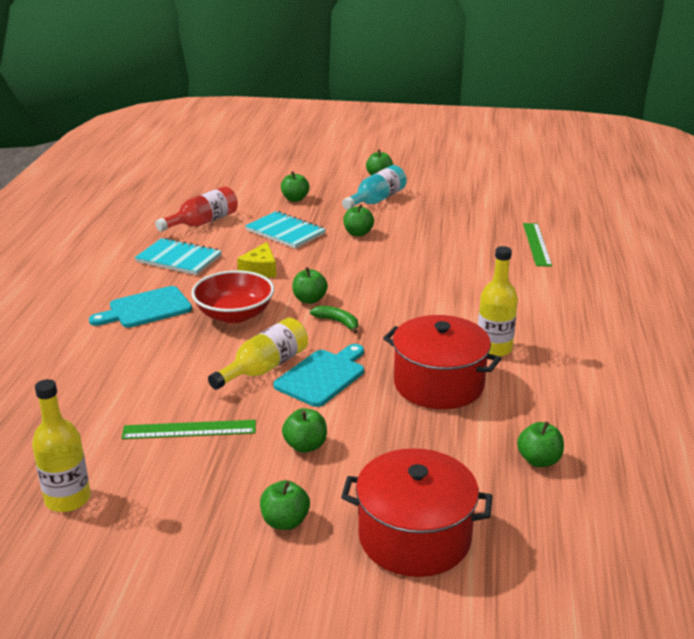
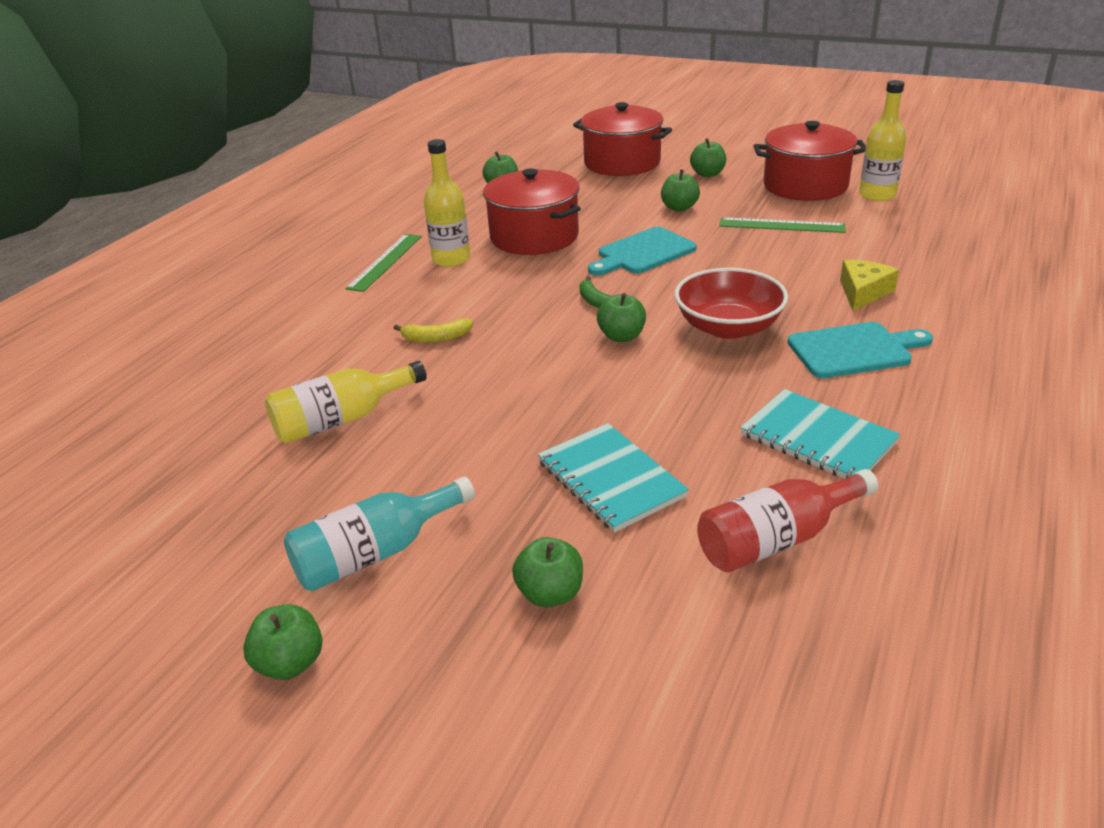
camera: 160 degrees left, 5 degrees up
(154, 509) = (805, 186): none -> red pot
(260, 269) = (678, 397): yellow cheese -> yellow cheese (863, 292)
(264, 368) = (701, 265): yellow bottle -> yellow bottle (342, 419)
(358, 233) = (480, 454): green apple -> none
(439, 284) = (436, 338): none -> yellow banana
(536, 244) = (228, 387): green ruler -> green ruler (385, 262)

